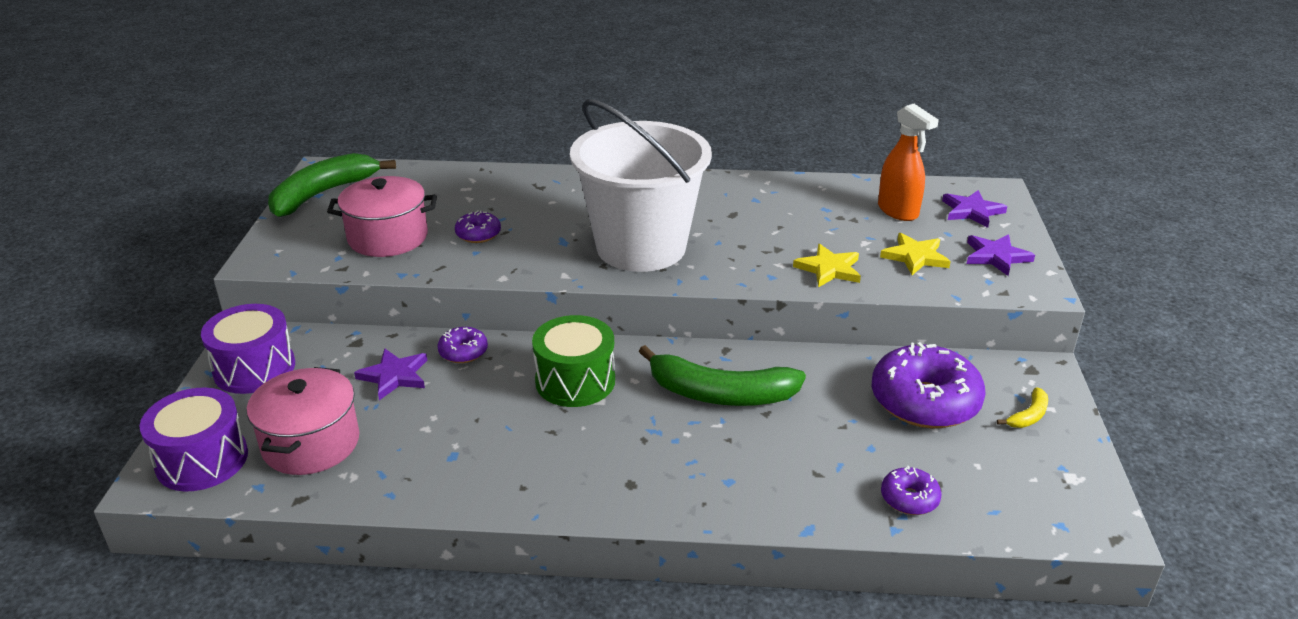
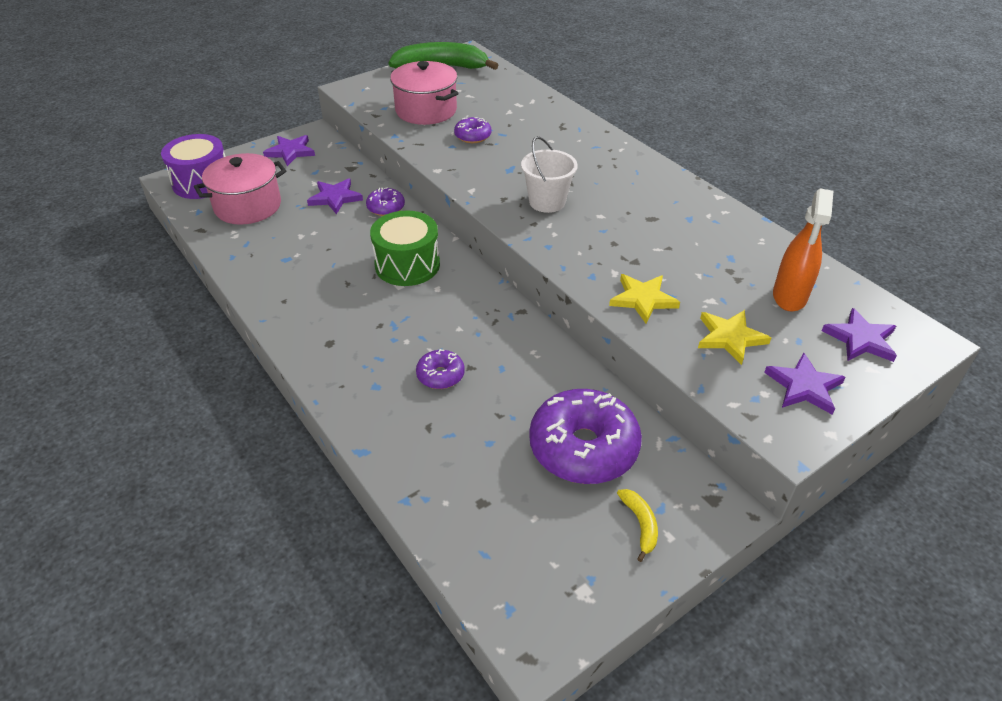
camera: 50 degrees right, 10 degrees up
(254, 368) = (290, 152): purple drum -> purple star
(641, 247) = (547, 202): white bucket -> white bucket, size x0.46
(720, 394) = (467, 334): green banana -> none
(909, 499) = (449, 493): purple donut -> purple donut (440, 375)
(1028, 416) = (640, 525): yellow banana -> yellow banana turned 105 degrees counterclockwise

